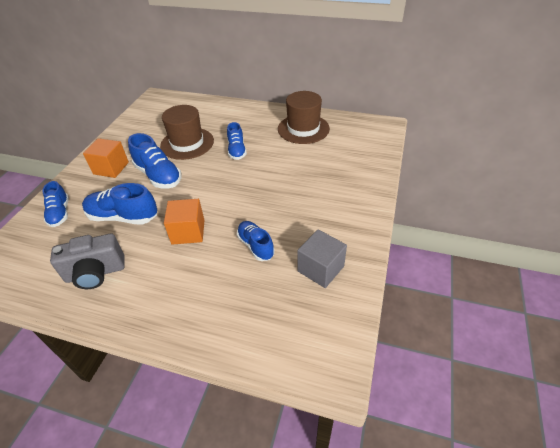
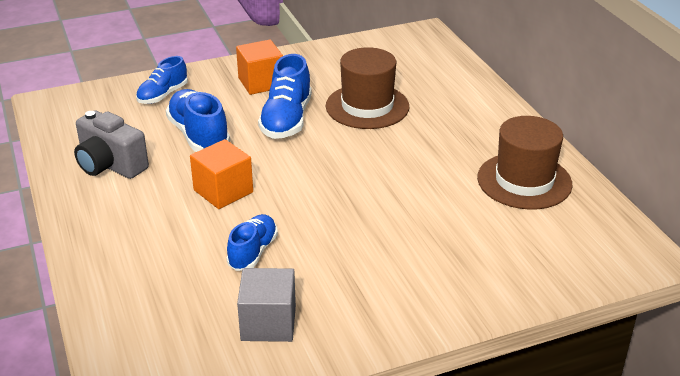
camera: 50 degrees right, 10 degrees down
(237, 150) = (402, 150): blue shoe -> none

